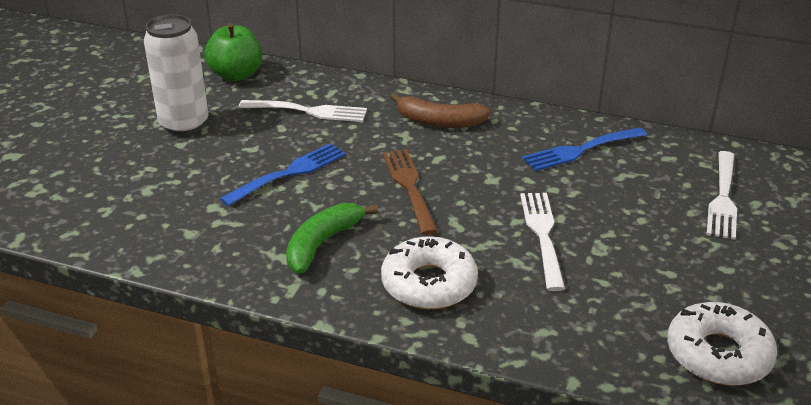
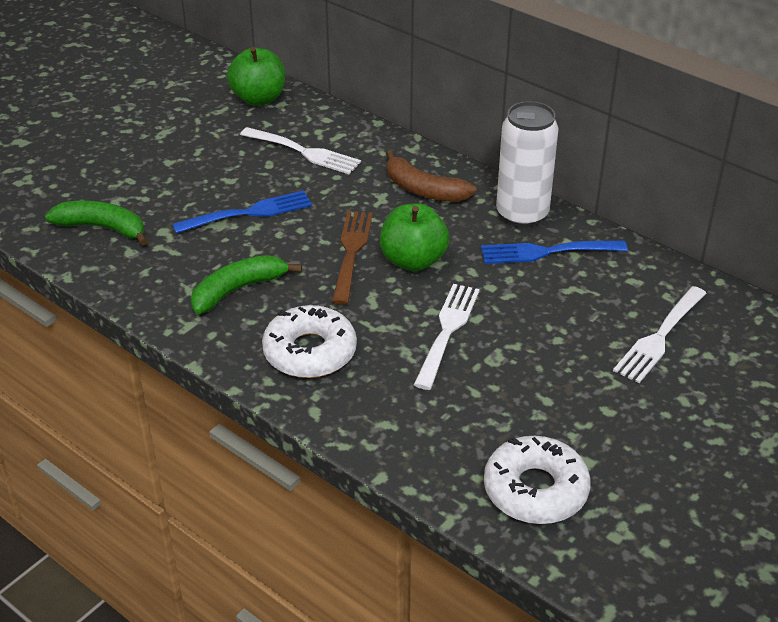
camera: 20 degrees right, 5 degrees up
(148, 217) = (103, 228): none -> green banana
(184, 124) = (182, 142): white can -> white can (522, 215)
(470, 182) = (413, 260): none -> green apple

